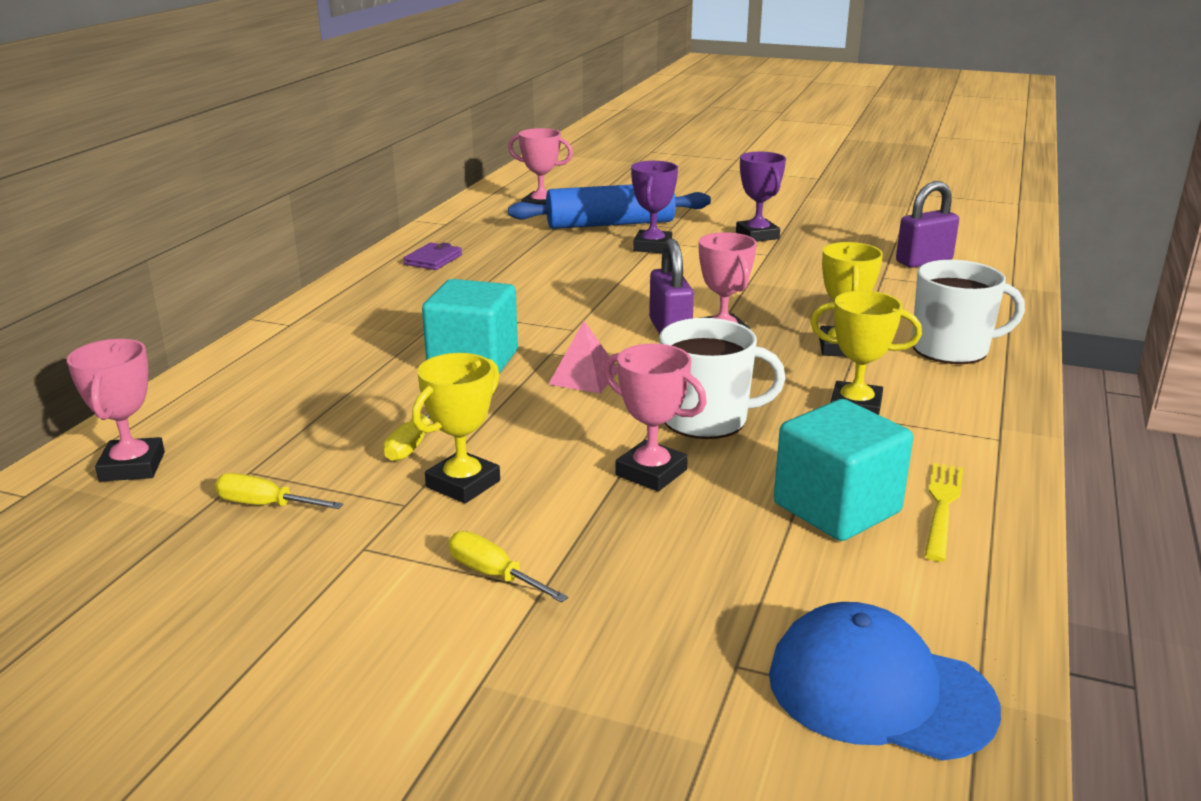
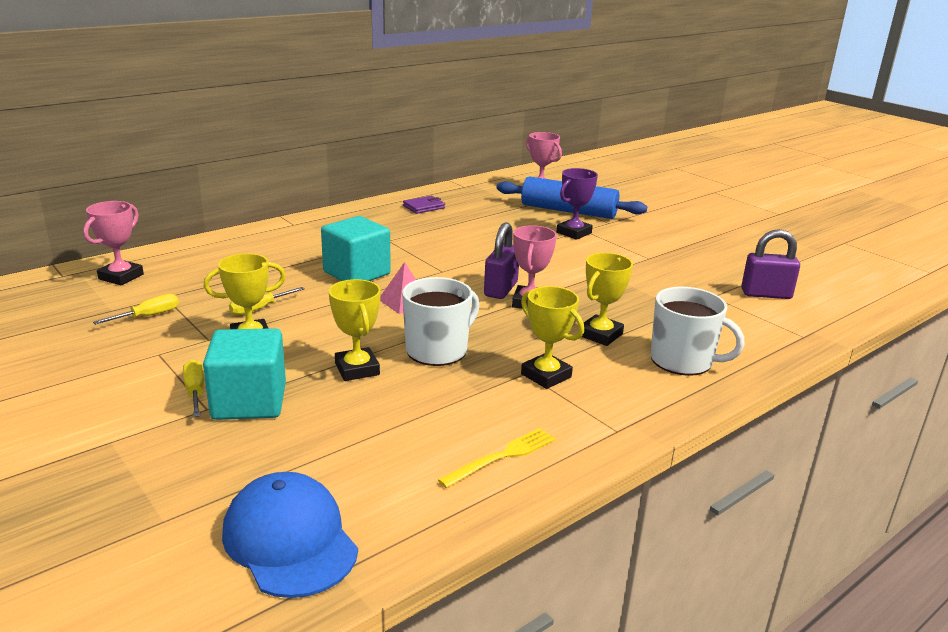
camera: 30 degrees right, 0 degrees up
(266, 505) = (148, 316): yellow screwdriver -> yellow screwdriver turned 90 degrees clockwise
(651, 472) = (357, 369): pink trophy -> yellow trophy
(707, 419) = (438, 350): white mug -> white mug turned 75 degrees counterclockwise
(757, 235) = (661, 243): purple trophy -> none
(836, 508) = (432, 431): turquoise cube -> turquoise cube (249, 401)

